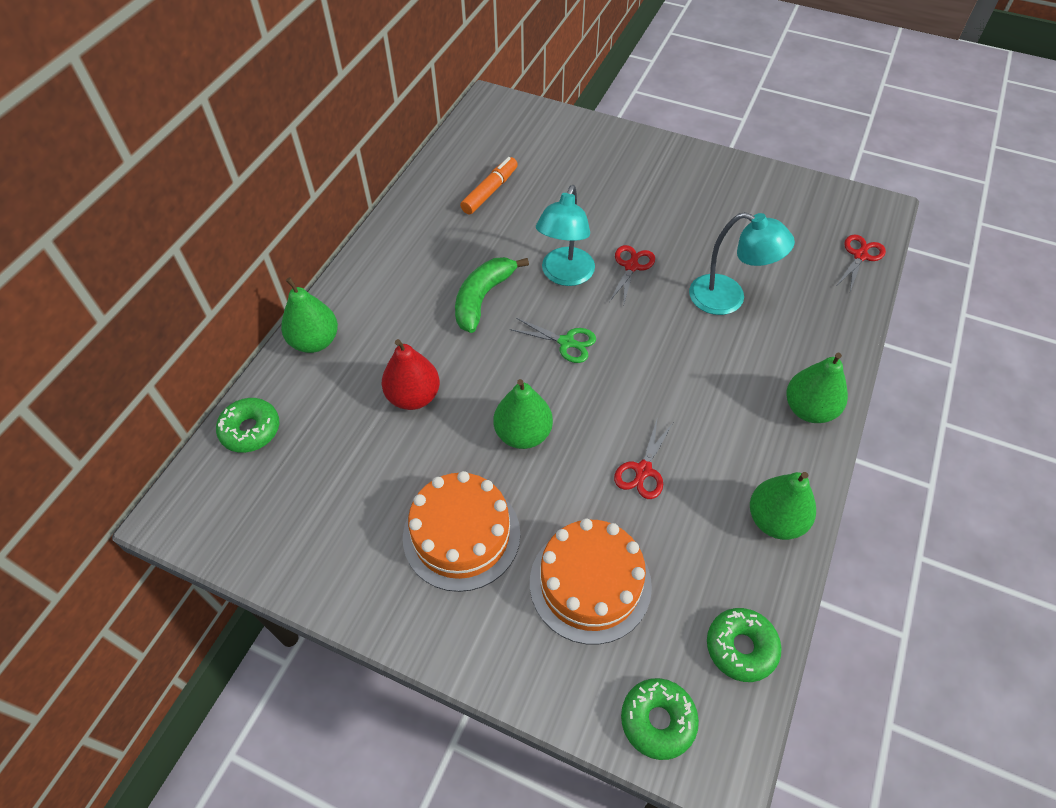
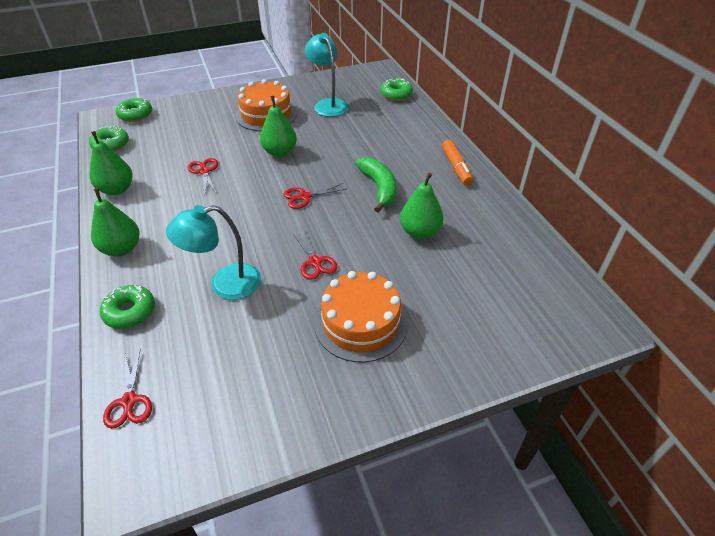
camera: 135 degrees right, 10 degrees down
(315, 341) = (425, 127): green pear -> green pear (419, 232)
(413, 396) = (349, 136): red pear -> none
(490, 191) = (473, 248): orange marker -> orange marker (456, 167)
(565, 275) = (350, 229): turquoise lamp -> turquoise lamp (328, 104)
(566, 342) = (304, 197): green scissors -> red scissors
(590, 583) = (195, 129): orange cake -> orange cake (360, 323)
(830, 328) = (130, 312): none -> green donut

